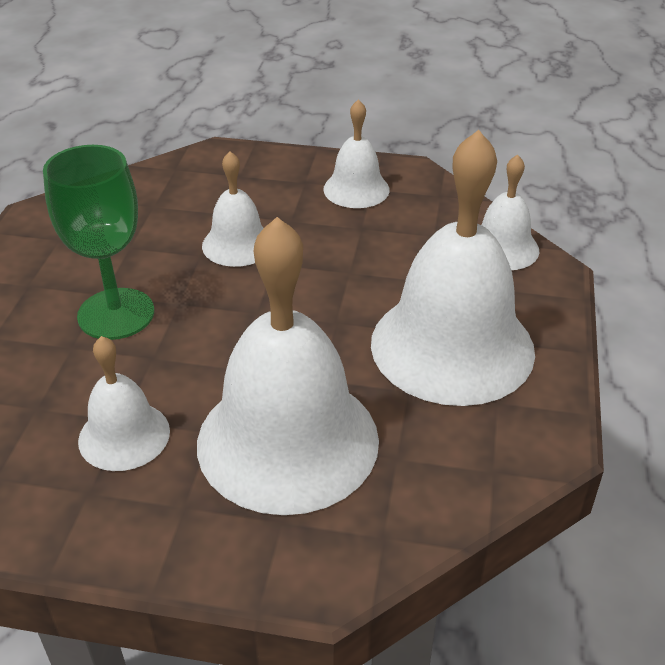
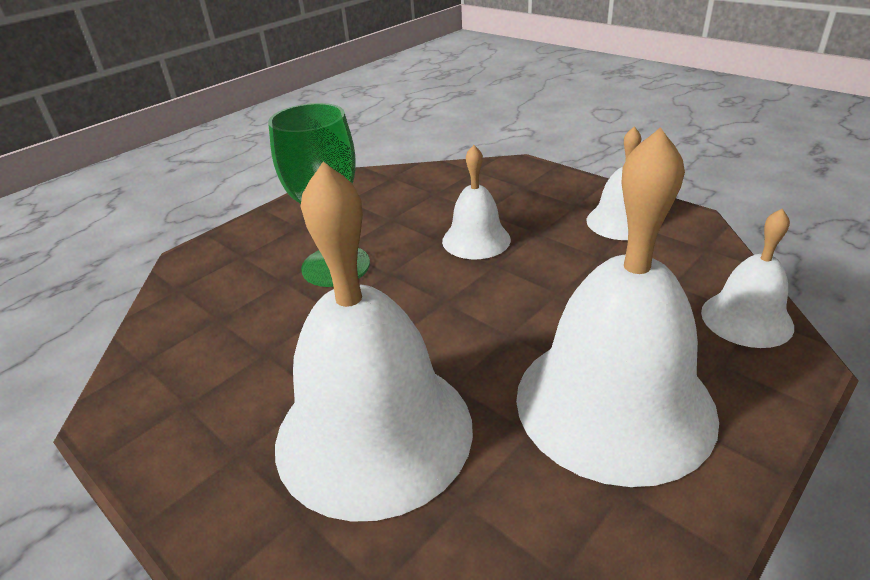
camera: 35 degrees right, 5 degrees down
(124, 435) = (253, 367): white bell -> none

